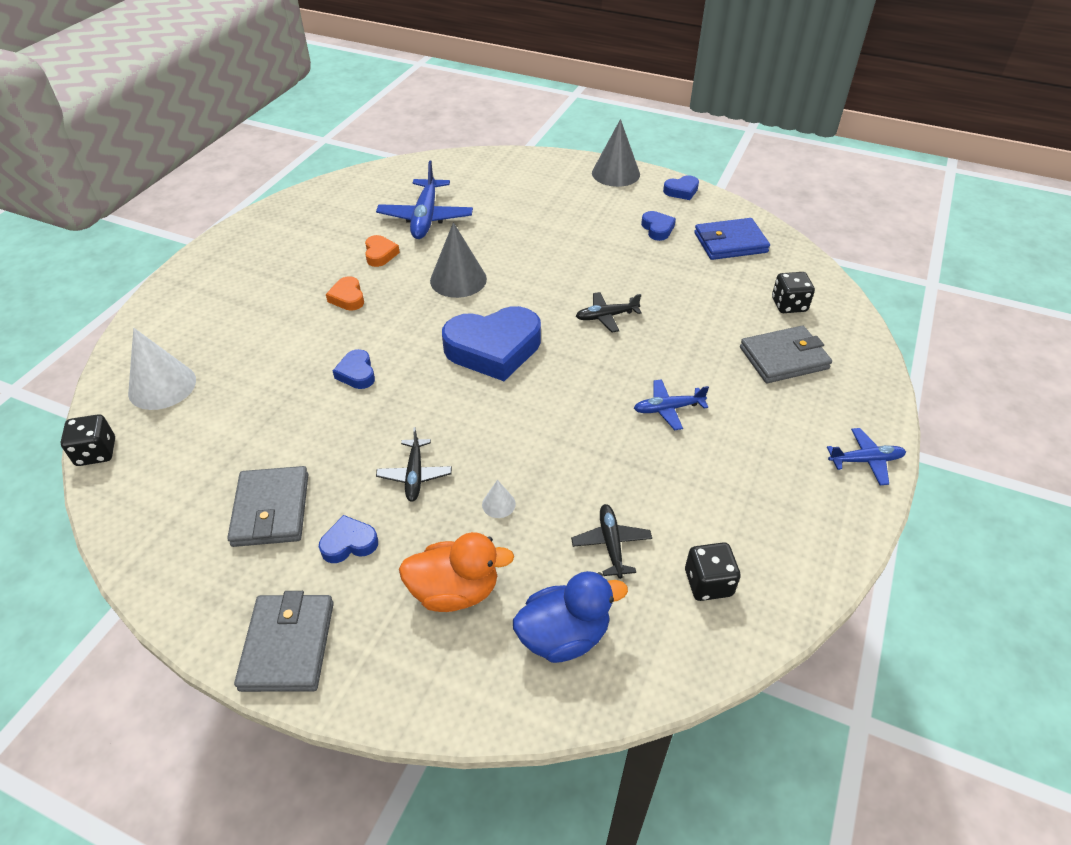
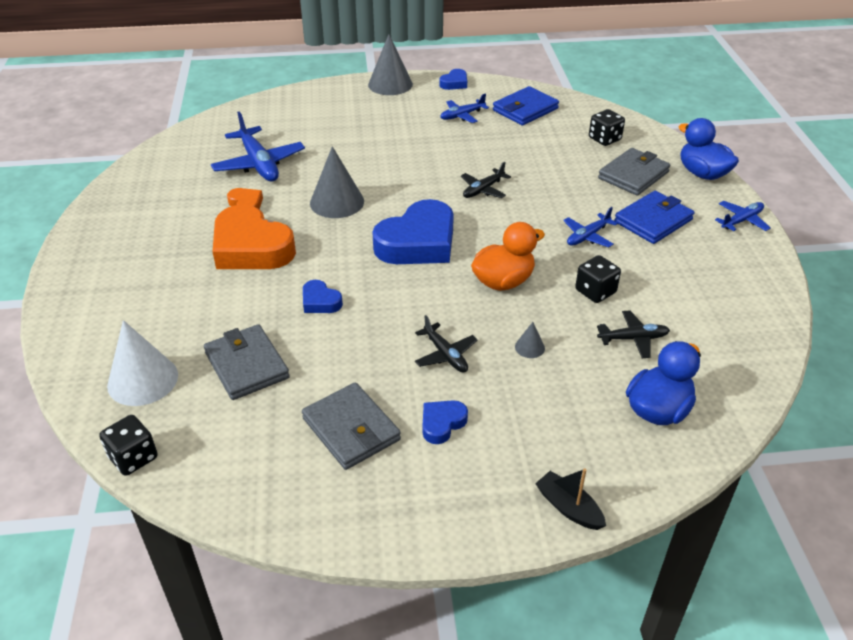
camera: 30 degrees left, 5 degrees down
(288, 645) = (466, 514): grey wallet -> grey wallet (247, 365)
(347, 297) = (251, 248): orange heart -> orange heart, size x2.17
(381, 691) = (568, 507): none -> black boat
(455, 591) = (555, 418): orange duck -> orange duck (503, 281)
(498, 504) = (529, 347): white cone -> grey cone
(611, 544) = (633, 339): black plane -> black plane turned 120 degrees clockwise
(657, 229) = (462, 115): blue heart -> blue plane
(708, 583) = (717, 335): black dice -> black dice (595, 291)
(757, 419) = (653, 221): none -> blue wallet
(869, 386) = (702, 174): none -> blue duck

